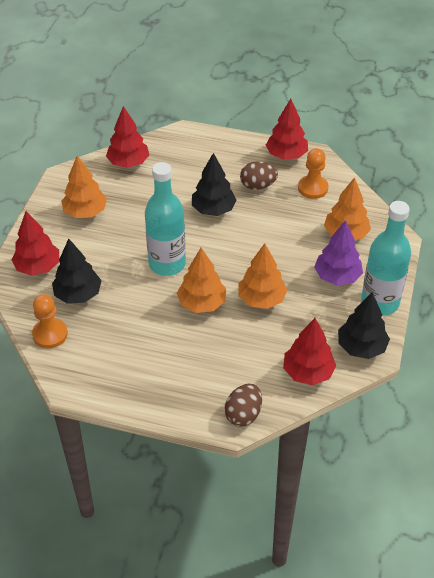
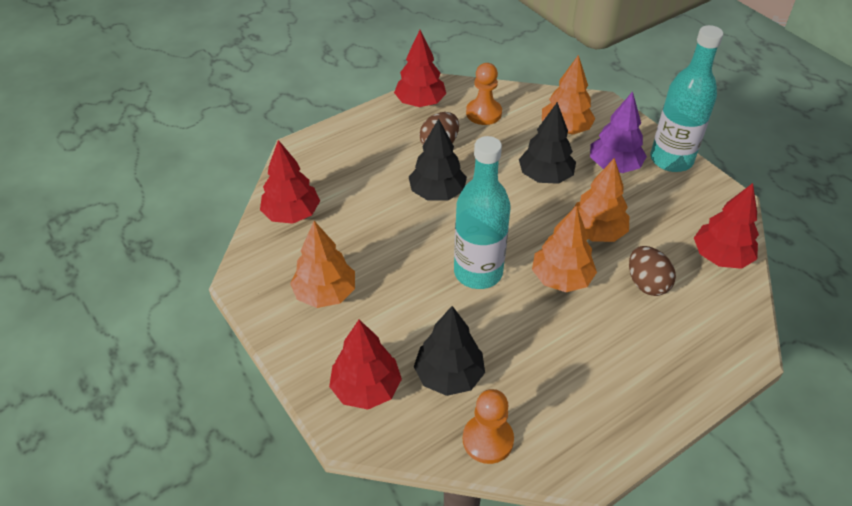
camera: 50 degrees left, 0 degrees up
(243, 414) = (742, 337): brown egg -> brown egg (646, 283)
(361, 347) = (717, 203): black tree -> black tree (545, 176)

